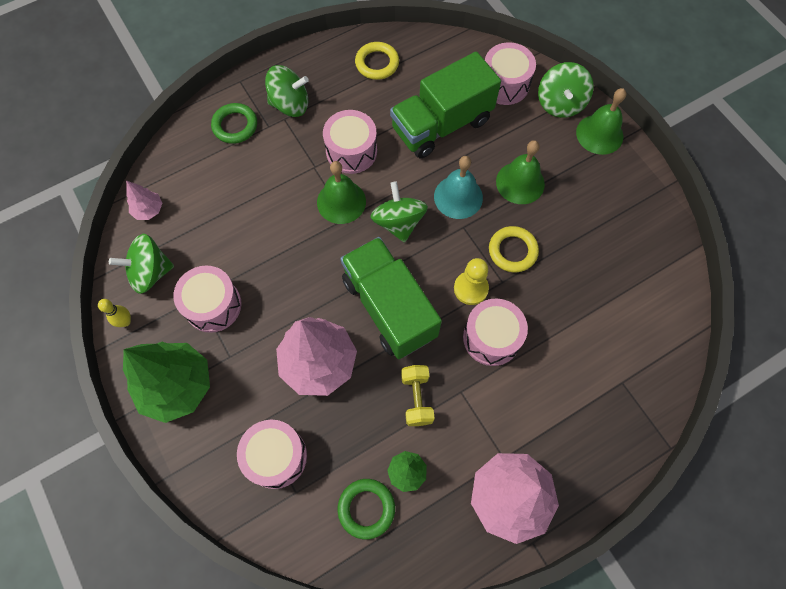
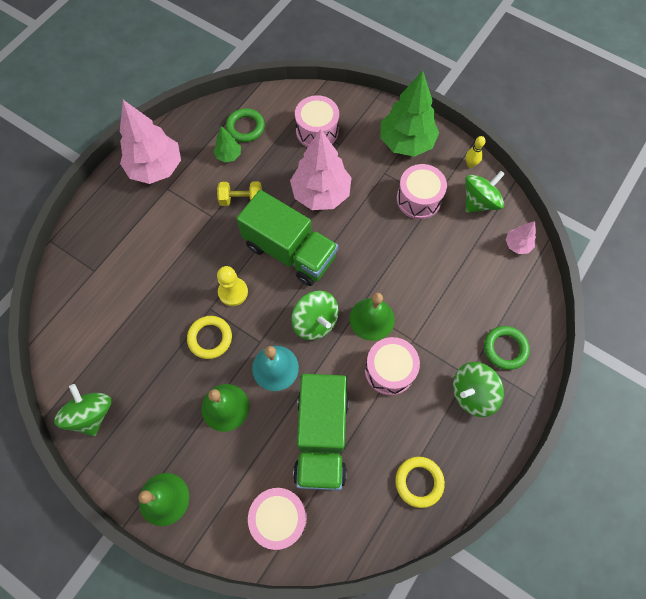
camera: 155 degrees right, 0 degrees up
(416, 398) = (241, 199): yellow dumbbell -> yellow dumbbell turned 60 degrees counterclockwise
(441, 125) = (321, 437): green truck -> green truck turned 150 degrees clockwise
(491, 338) = (203, 262): pink drum -> none
(560, 103) = (214, 520): green spinning top -> green spinning top (91, 414)

